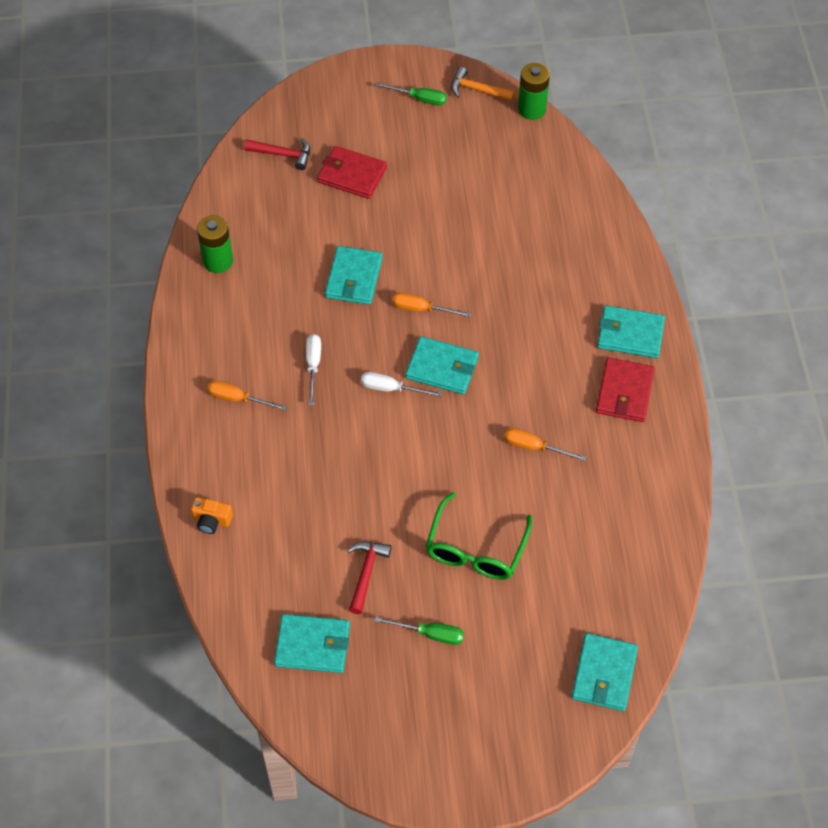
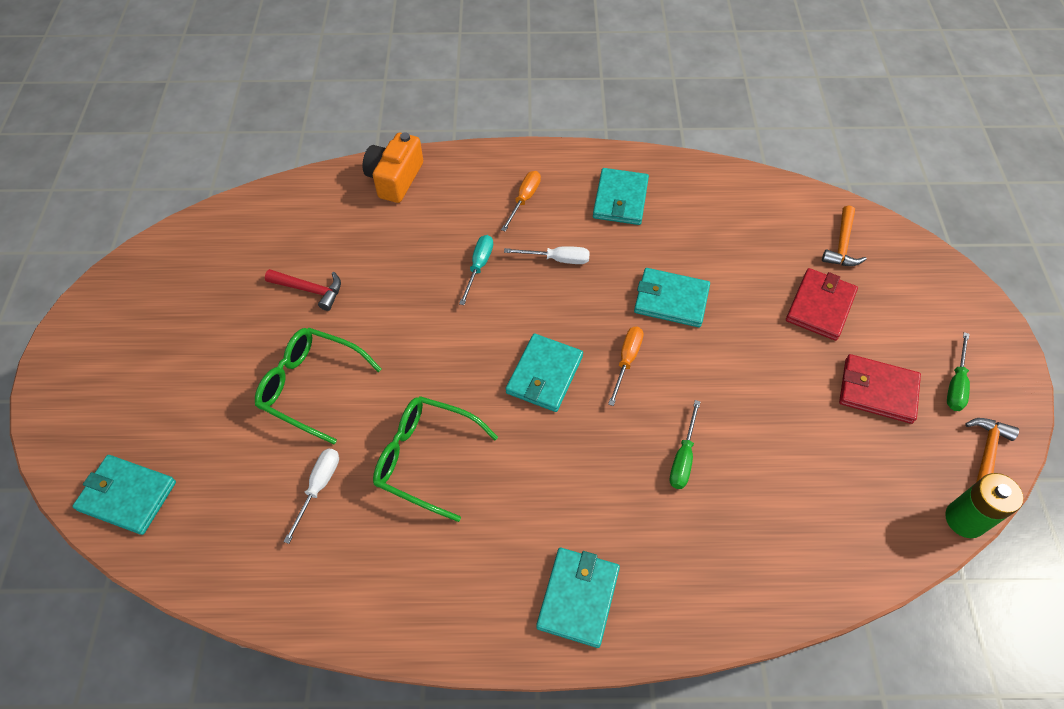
camera: 95 degrees right, 0 degrees up
(211, 520) = (395, 179): orange camera -> orange camera, size x1.76
(218, 261) = (691, 188): green battery -> none
(283, 154) = (842, 245): red hammer -> orange hammer
(313, 645) = (248, 245): turquoise wallet -> turquoise wallet (620, 199)
(327, 429) = (479, 267): none -> turquoise screwdriver
(391, 389) = (522, 325): white screwdriver -> white screwdriver (319, 487)
(430, 634) = (228, 338): green screwdriver -> green screwdriver (683, 457)
(534, 447) = (425, 459): orange screwdriver -> green glasses
(624, 392) = (488, 576): red wallet -> red wallet (877, 391)

